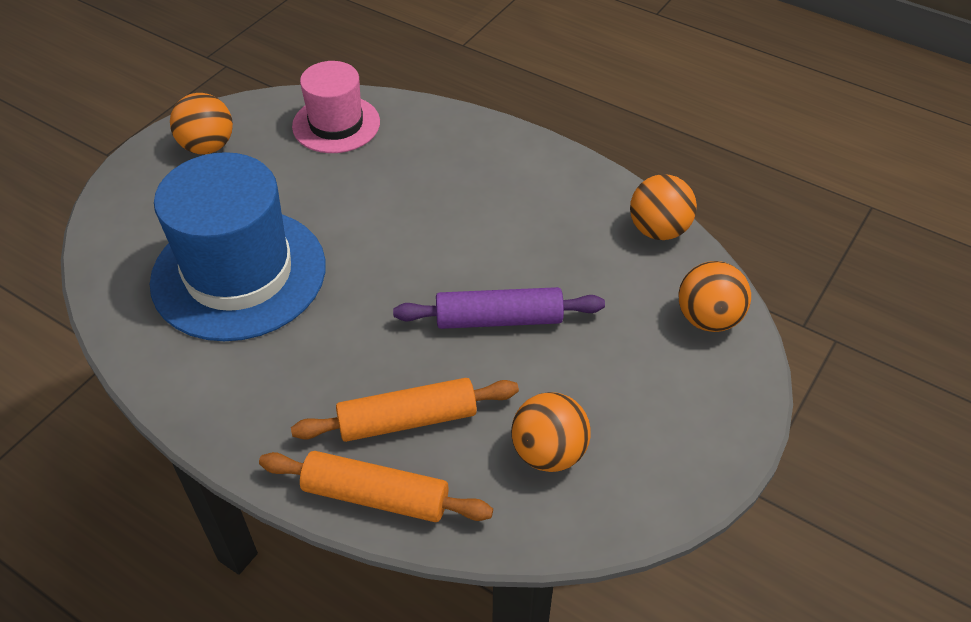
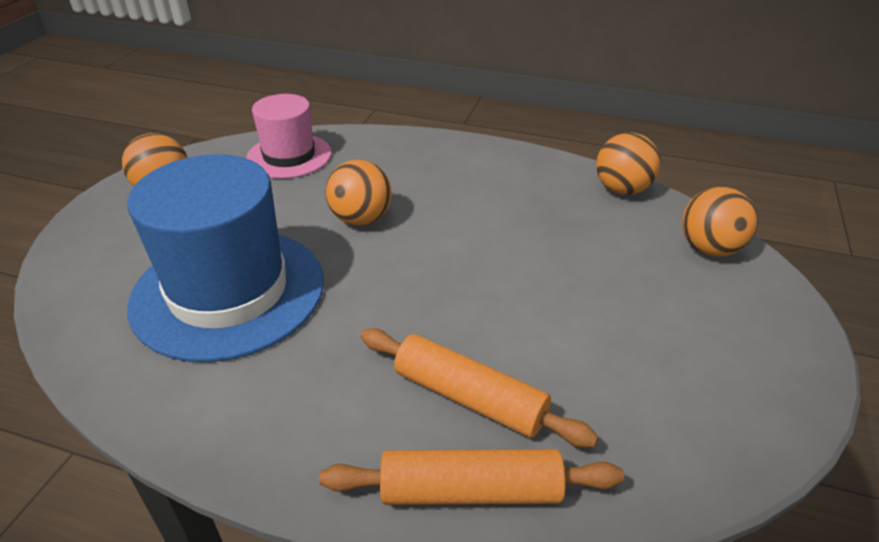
camera: 15 degrees left, 10 degrees down
(407, 419) = (469, 397): orange rolling pin -> orange rolling pin turned 60 degrees clockwise
(499, 319) = (518, 284): purple rolling pin -> none
(549, 452) = (636, 398): orange ball -> orange ball (361, 219)

